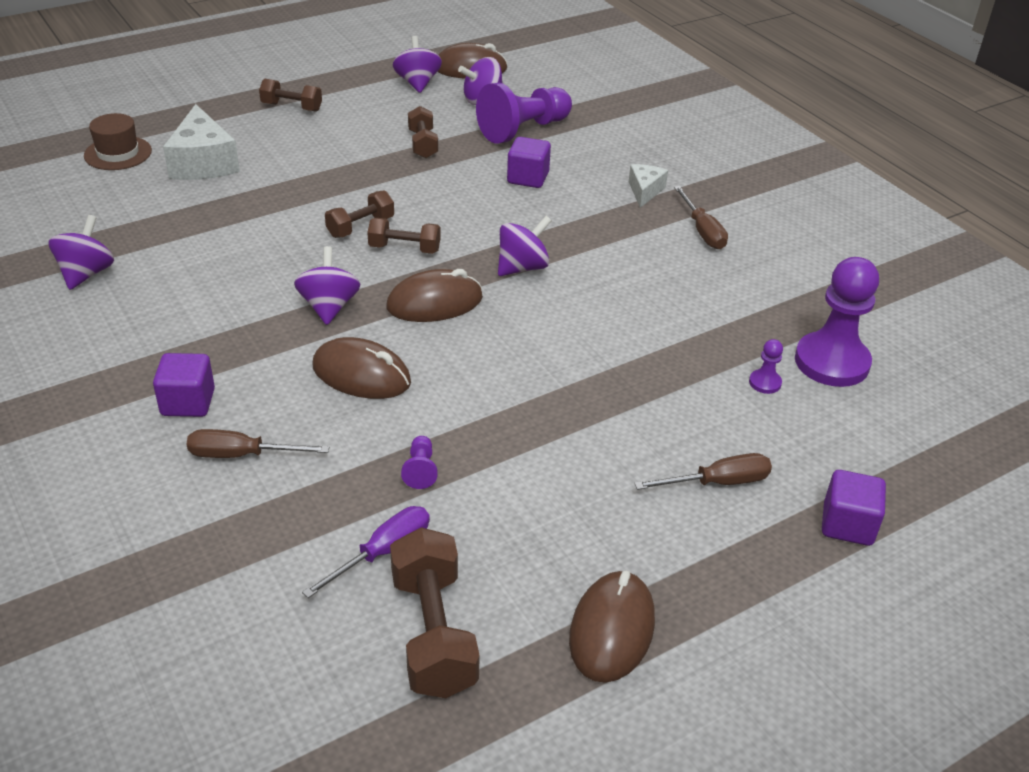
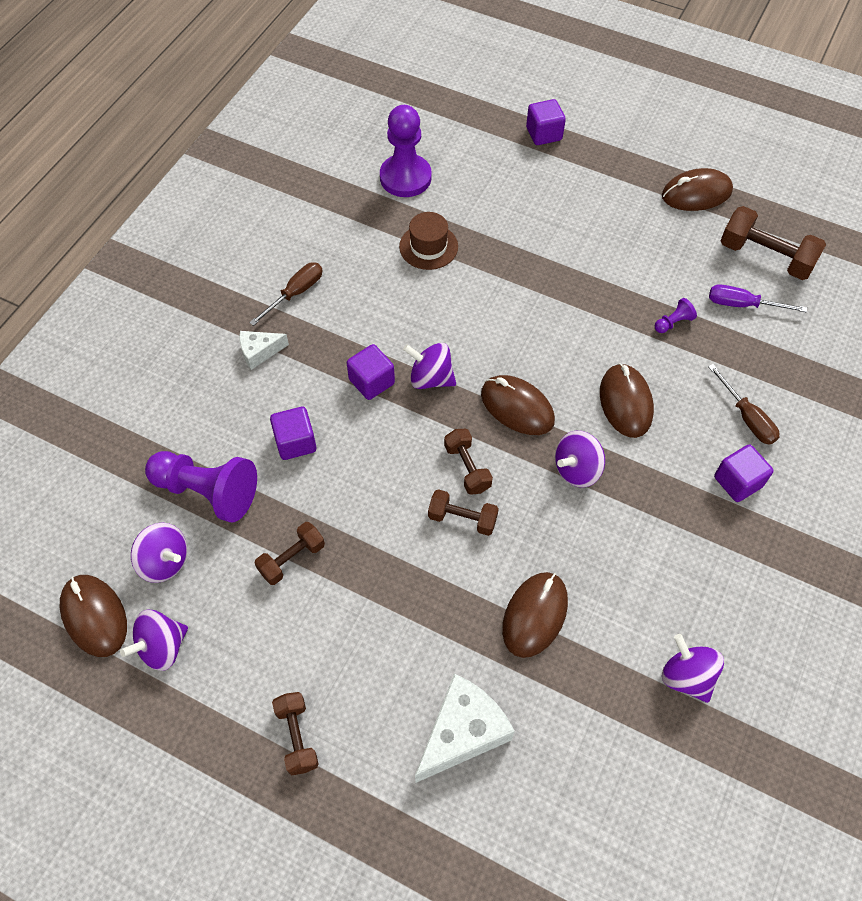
camera: 120 degrees left, 20 degrees up
(86, 273) = (686, 676): purple spinning top -> purple spinning top turned 75 degrees clockwise
(118, 153) = (507, 836): brown hat -> brown hat (428, 247)
(236, 226) = (534, 615): none -> brown mouse
(433, 633) = (765, 257): brown dumbbell -> brown dumbbell turned 75 degrees clockwise
(552, 235) = (371, 382): none -> purple cube
(718, 482) = (559, 192): brown screwdriver -> none
(765, 383) = (453, 201): purple pawn -> none

